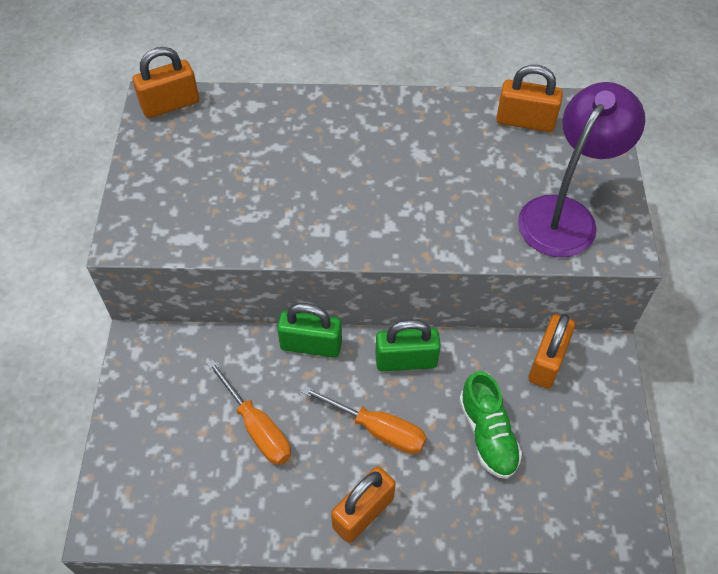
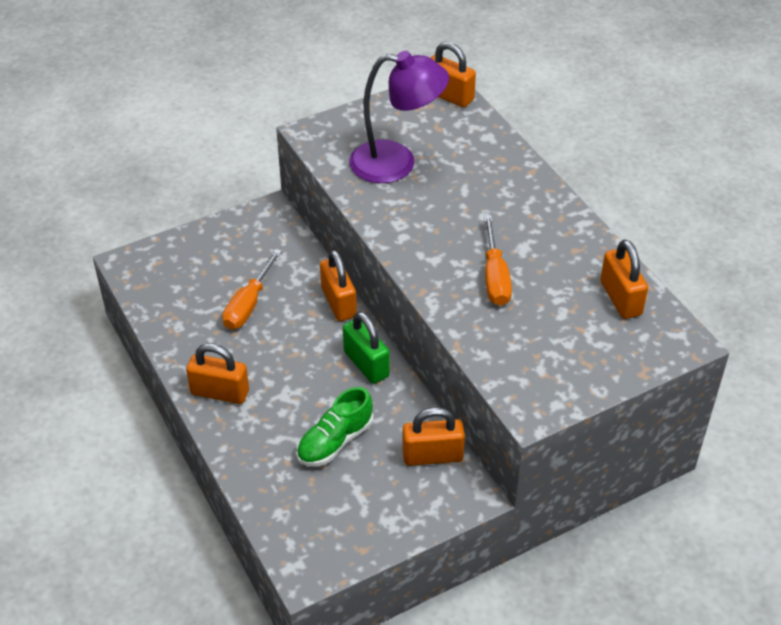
camera: 60 degrees right, 10 degrees down
(311, 345) = (338, 302): green padlock -> orange padlock
(377, 429) = (293, 372): orange screwdriver -> orange screwdriver (495, 277)
(565, 214) = (536, 360): purple lamp -> purple lamp (396, 163)

